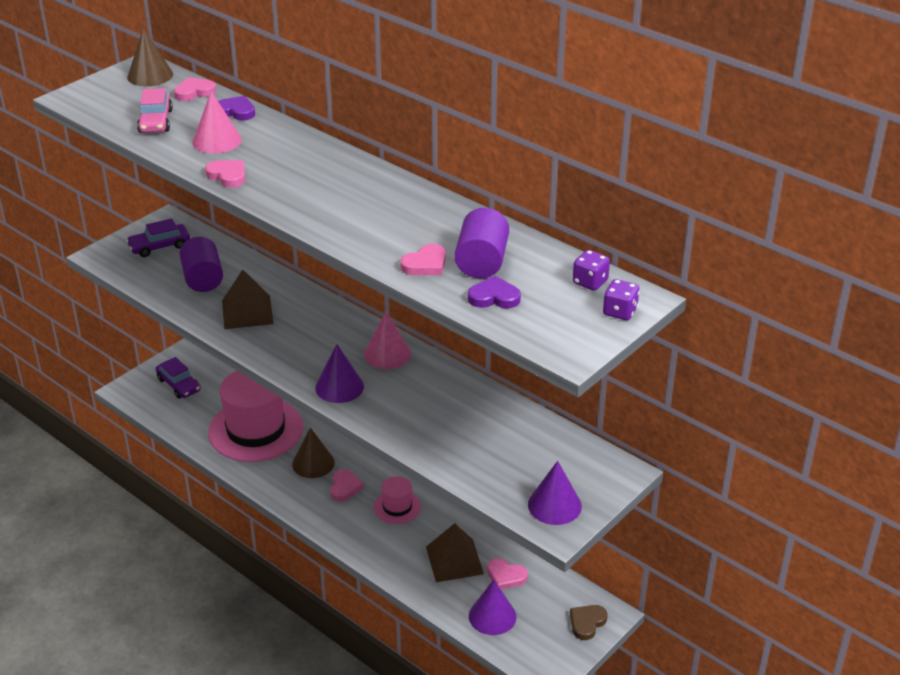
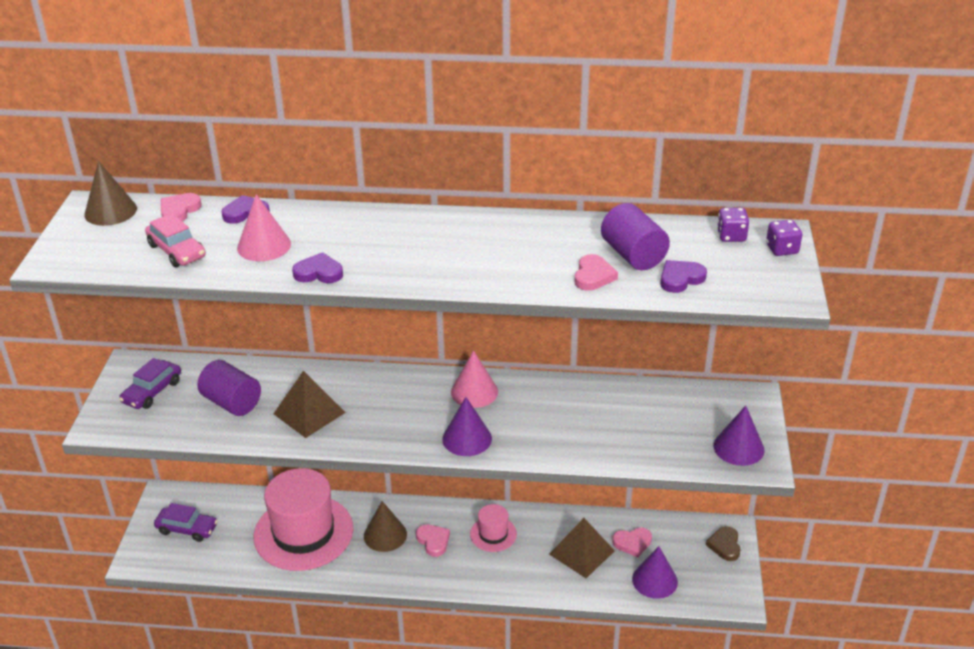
camera: 35 degrees left, 0 degrees up
(228, 176) = (319, 272): pink heart -> purple heart

